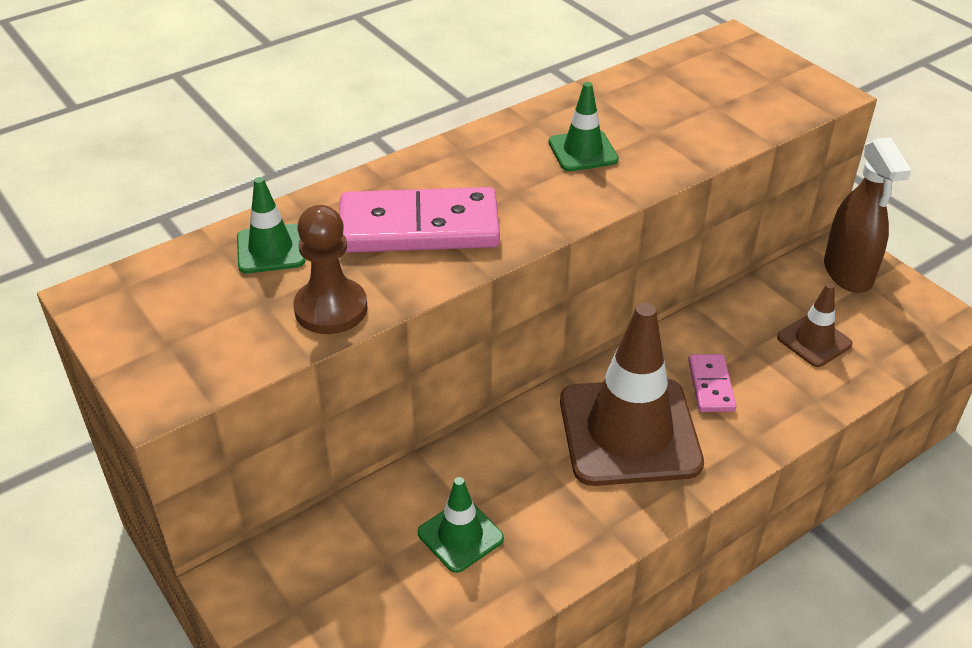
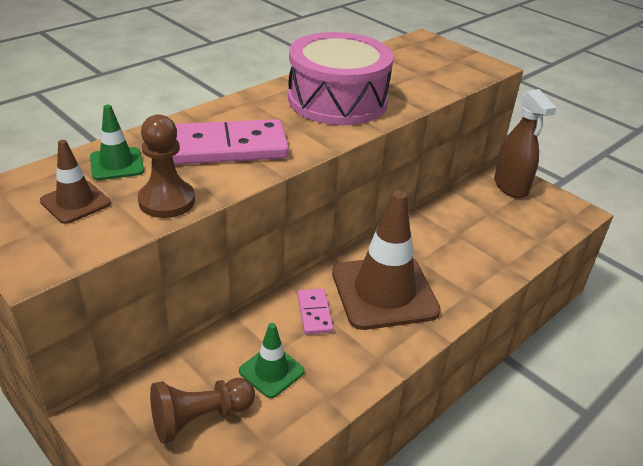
camera: 10 degrees left, 5 degrees down
(362, 592) = (200, 418): none -> brown pawn
(583, 151) = (337, 100): green traffic cone -> pink drum
(710, 385) = (435, 259): pink domino -> pink domino (314, 313)
(814, 341) = (498, 228): brown traffic cone -> brown traffic cone (75, 202)

